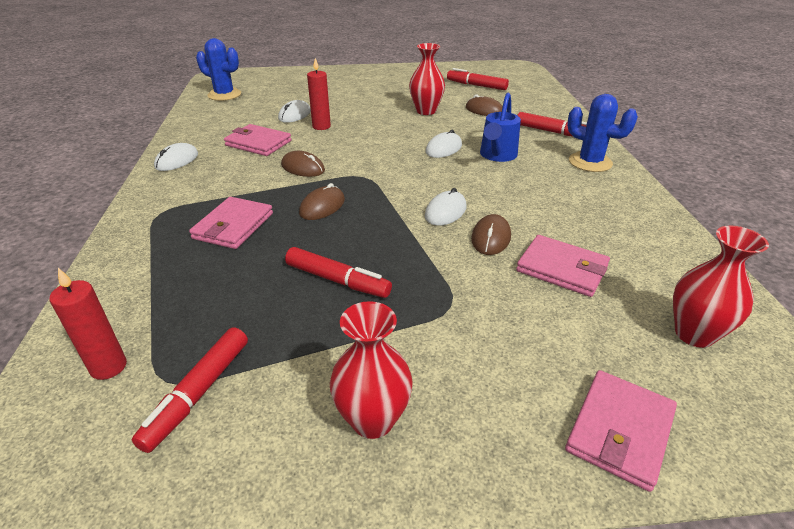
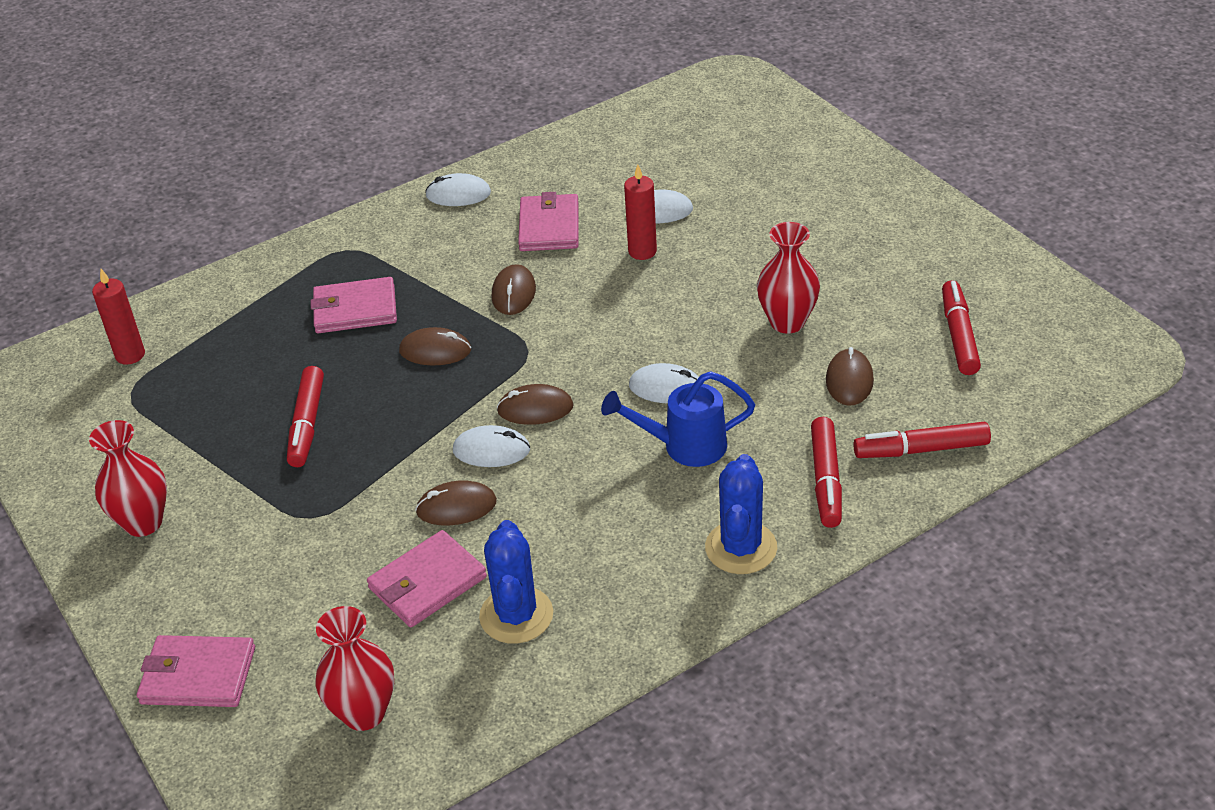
camera: 65 degrees right, 5 degrees up
(198, 393) = (126, 416): red marker -> red marker (921, 449)
(224, 95) = (669, 120): blue cactus -> blue cactus (516, 615)
(420, 188) = (535, 408): none -> brown mouse
(562, 268) = (427, 583): pink wallet -> pink wallet turned 45 degrees clockwise

